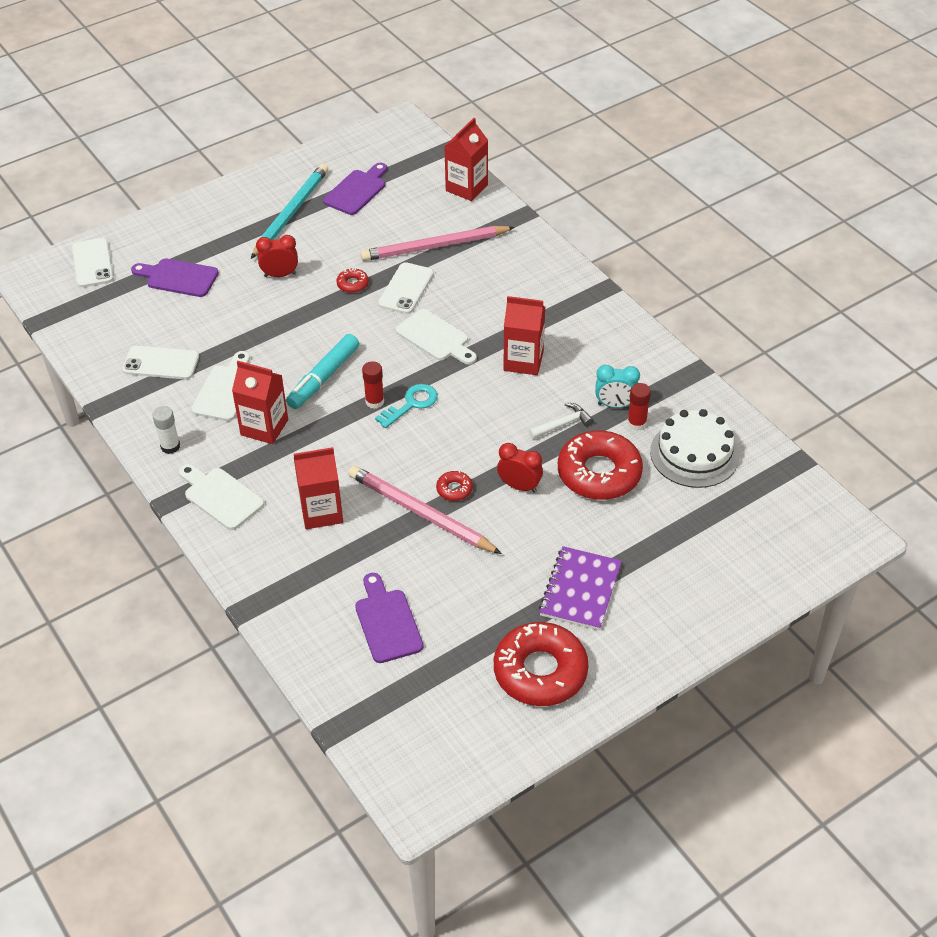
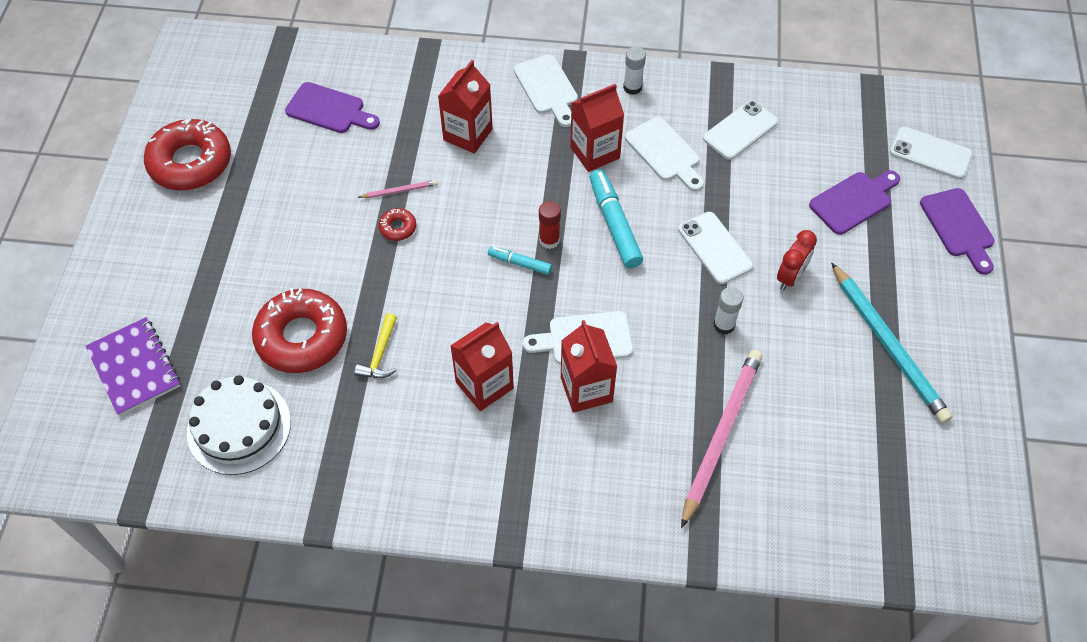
camera: 130 degrees right, 10 degrees up
(221, 497) = (547, 88): white cutting board -> white cutting board turned 75 degrees clockwise
(352, 284) = (724, 325): red donut -> white glue stick
(357, 190) = (882, 430): purple cutting board -> purple cutting board (958, 227)
(406, 289) = (676, 364): white phone -> white phone (715, 248)
(411, 404) = (519, 263): turquoise key -> turquoise marker
(420, 513) = (399, 191): pink pencil -> pink pencil, size x0.43
(466, 188) = (800, 543): red carton -> red carton (586, 389)
(519, 486) = (352, 272): red clock -> none
(563, 424) = (380, 355): white hammer -> yellow hammer
(580, 590) = (219, 235): purple notebook -> purple notebook (134, 368)
(615, 405) = (356, 414): turquoise clock -> none
(636, 423) = (319, 412): red glue stick -> none

